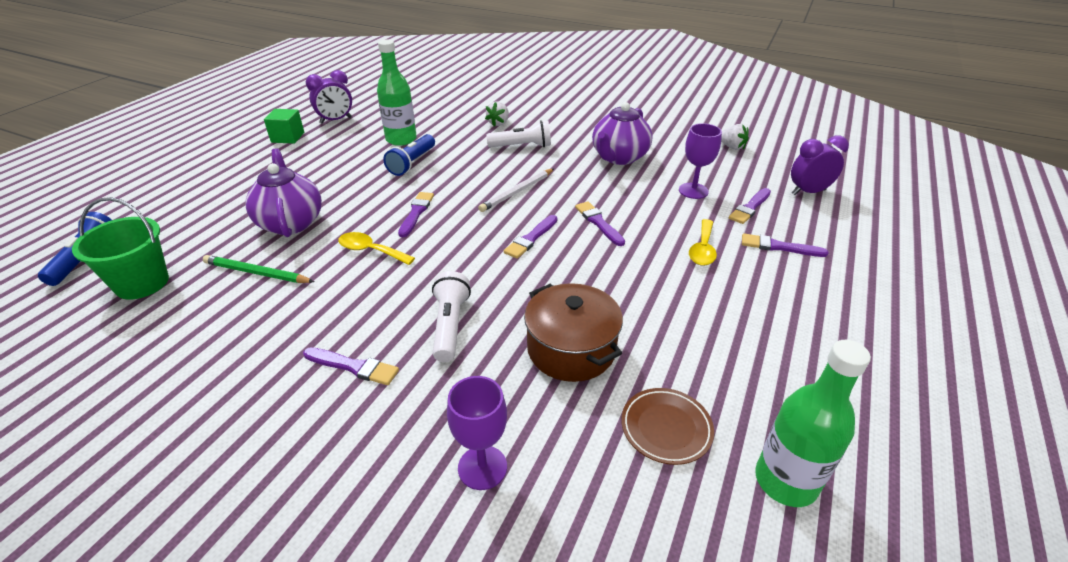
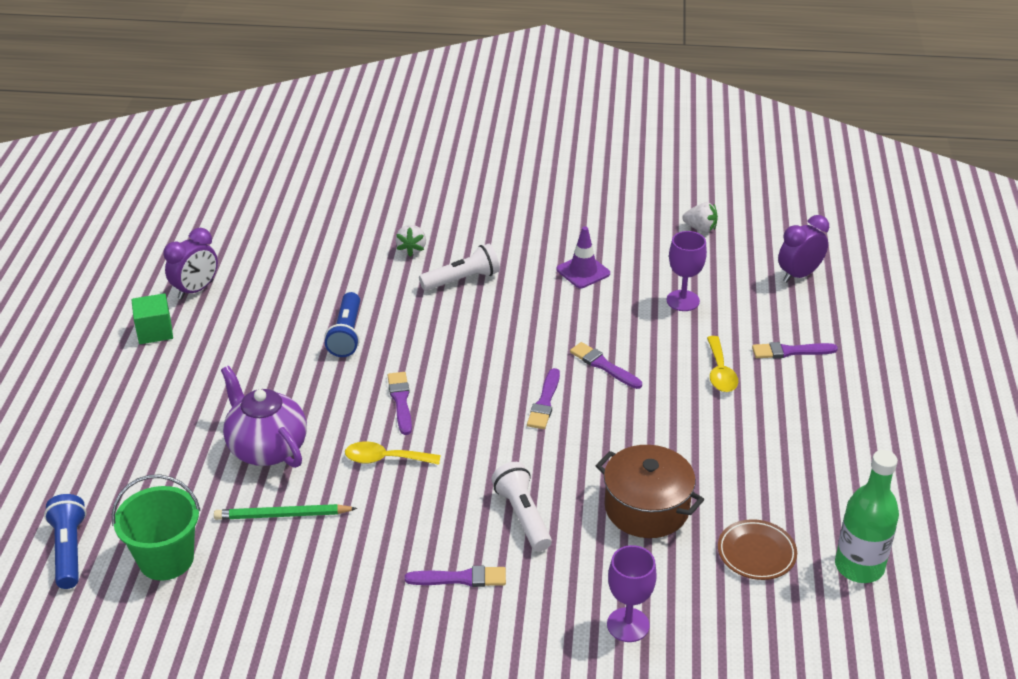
camera: 20 degrees left, 0 degrees up
(401, 139) = (306, 302): green bottle -> none
(517, 192) = (495, 346): white pencil -> none
(619, 157) = (583, 271): purple teapot -> purple traffic cone
(750, 208) = (748, 309): purple brush -> none

